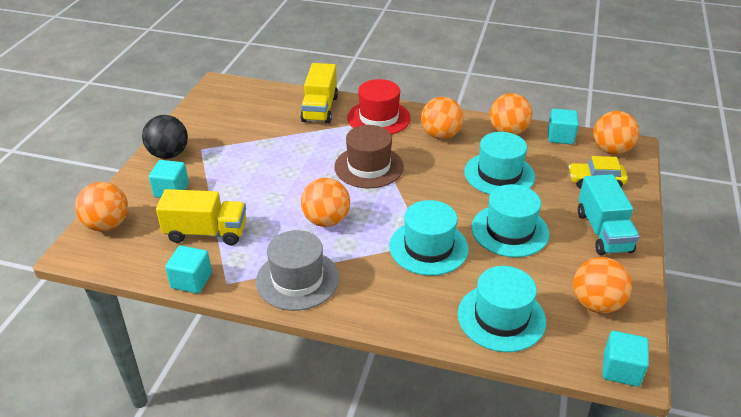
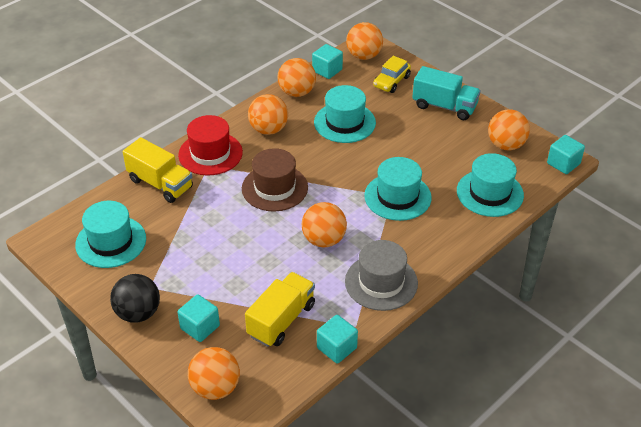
camera: 60 degrees left, 5 degrees up
(509, 230) = (410, 148): turquoise hat -> turquoise hat (111, 242)

